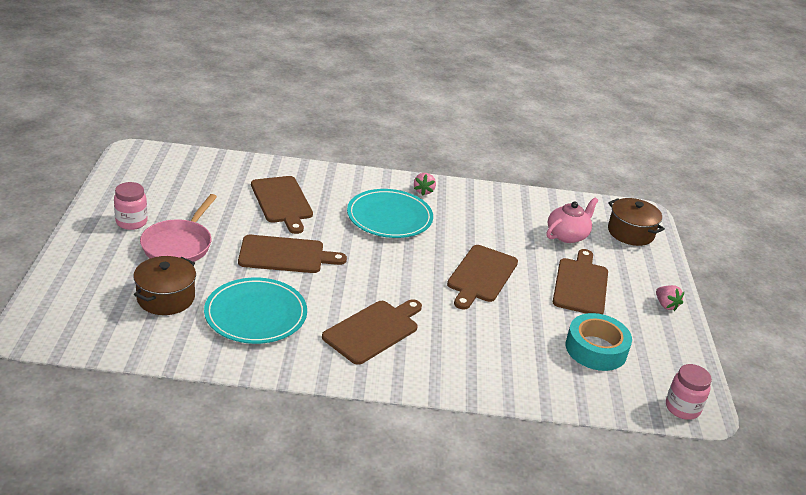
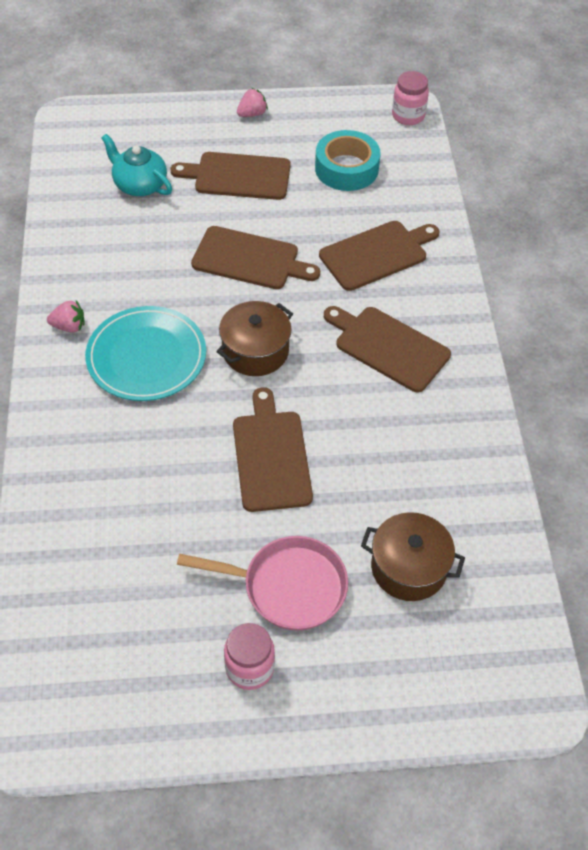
camera: 95 degrees left, 20 degrees up
(256, 314) = (403, 463): turquoise plate -> none
(282, 202) = (140, 485): brown cutting board -> brown cutting board (376, 254)
(567, 235) = (139, 185): pink teapot -> turquoise teapot
(630, 233) = (117, 131): brown pot -> brown pot (255, 351)

